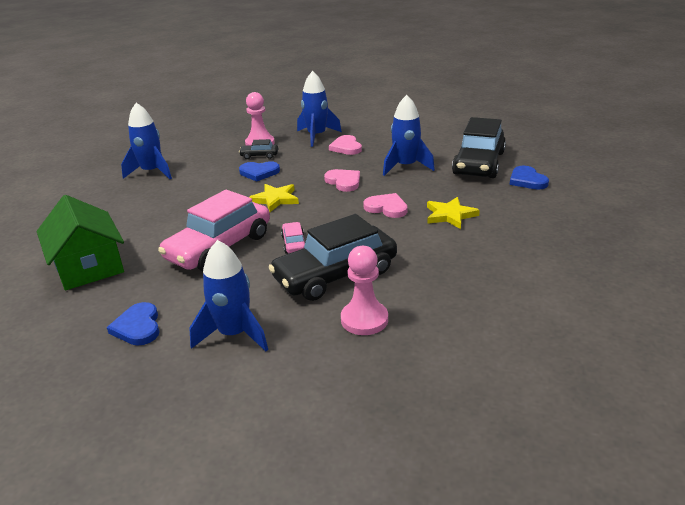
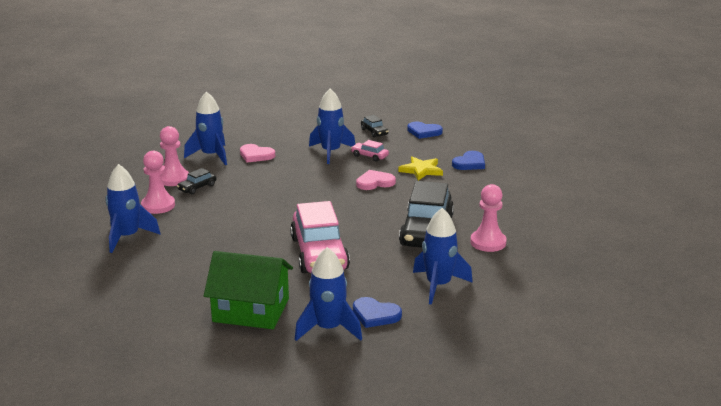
camera: 50 degrees left, 5 degrees down
(89, 315) = (328, 329): none -> blue rocket
(212, 158) = (158, 205): none -> pink pawn
(259, 172) = (228, 199): blue heart -> blue heart (469, 163)
(275, 199) = (286, 210): yellow star -> none
(294, 243) = (364, 228): pink car -> pink car (369, 156)
(343, 182) = (309, 179): pink heart -> none
(478, 163) = (374, 132): black car -> black car, size x0.43

